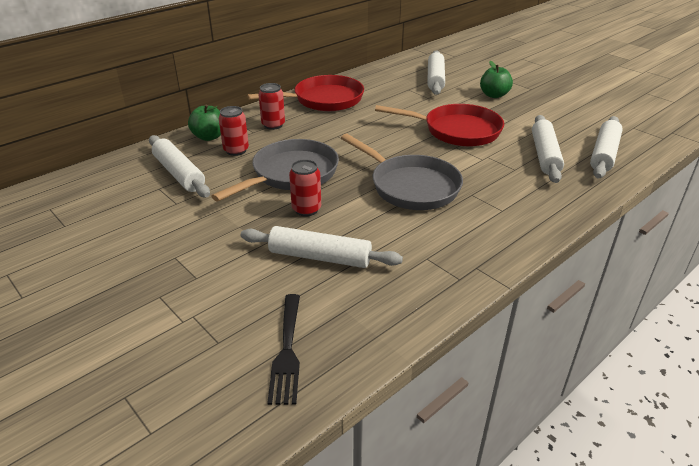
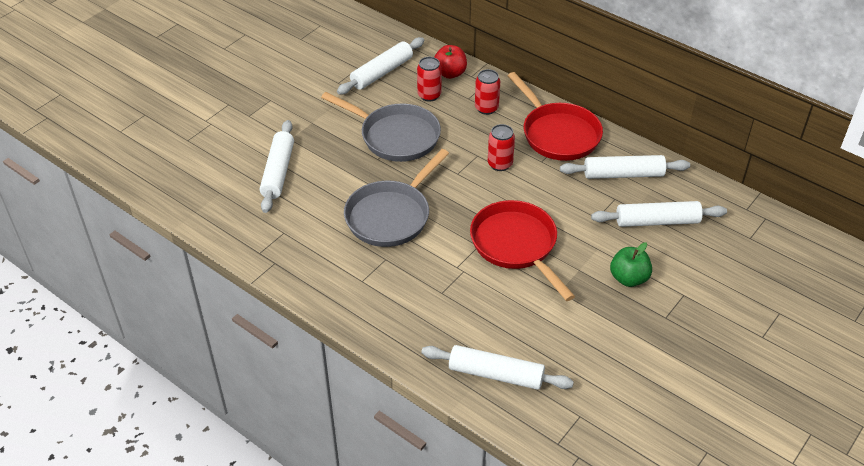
camera: 80 degrees right, 10 degrees up
(209, 137) = (450, 73): green apple -> red apple
(287, 352) = (179, 172): black fork -> none
(306, 209) = (341, 155): red can -> red can (500, 164)
(457, 131) = (516, 245): red pan -> red pan turned 150 degrees clockwise
(544, 155) = (479, 319): white rolling pin -> white rolling pin (623, 174)

